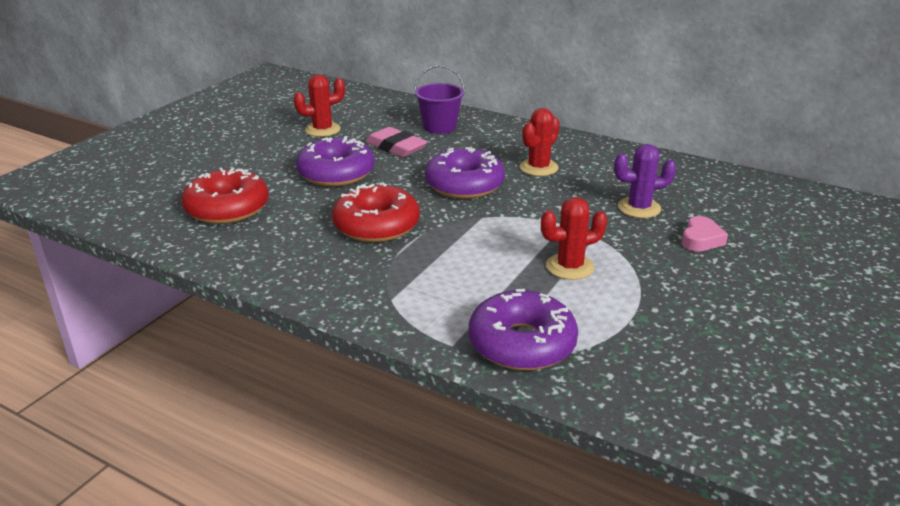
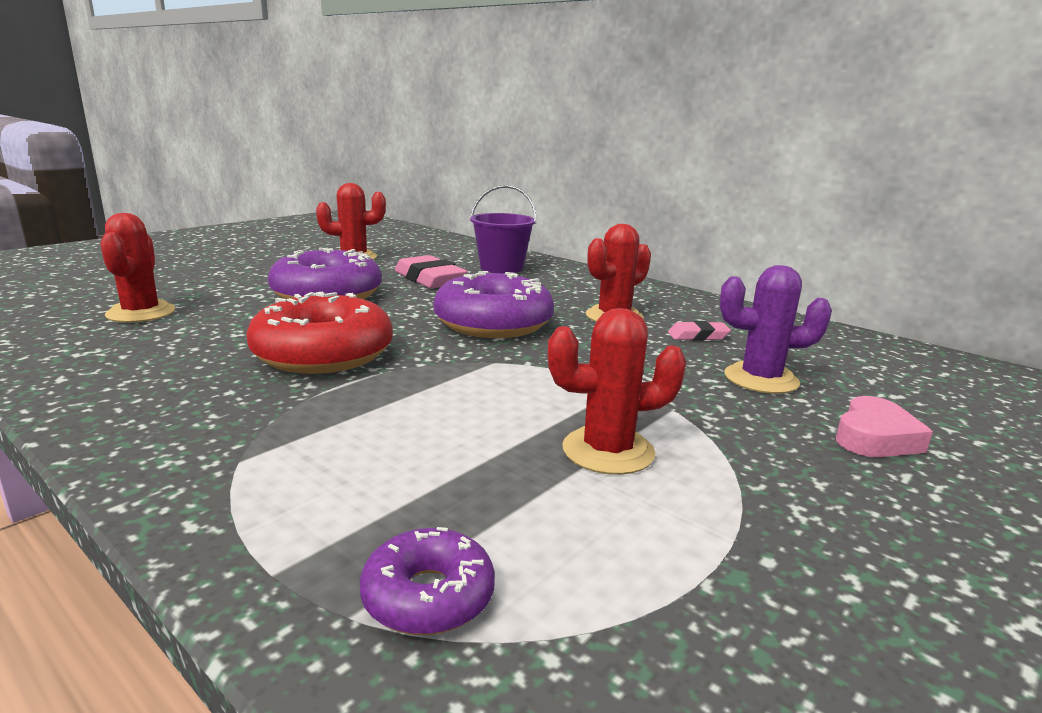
camera: 10 degrees right, 10 degrees down
(227, 208) = (141, 313): red donut -> red cactus
(522, 344) = (428, 596): purple donut -> purple donut, size x0.51
(596, 178) = (698, 336): none -> pink eraser

